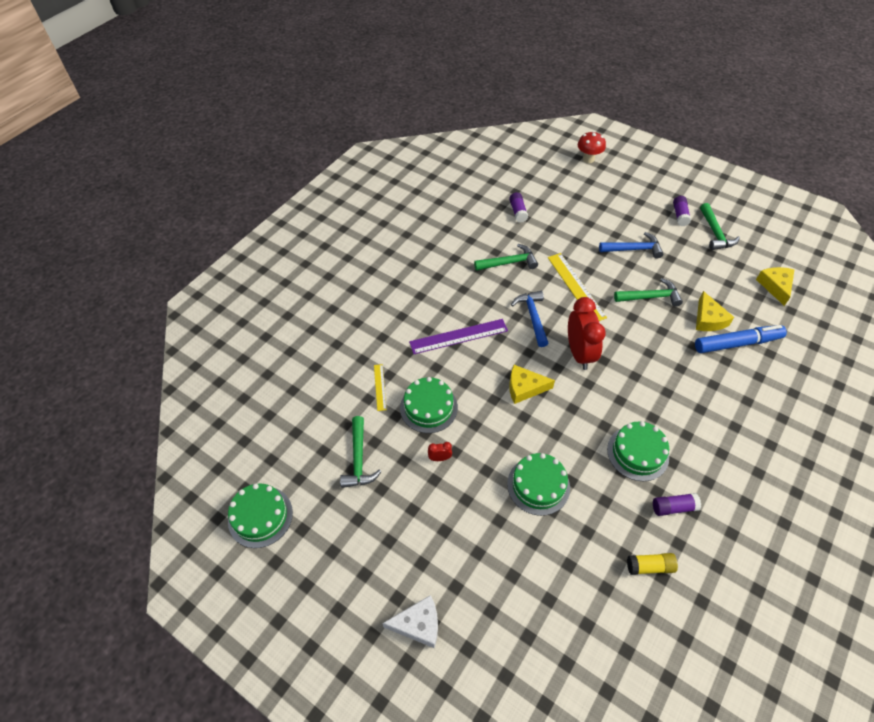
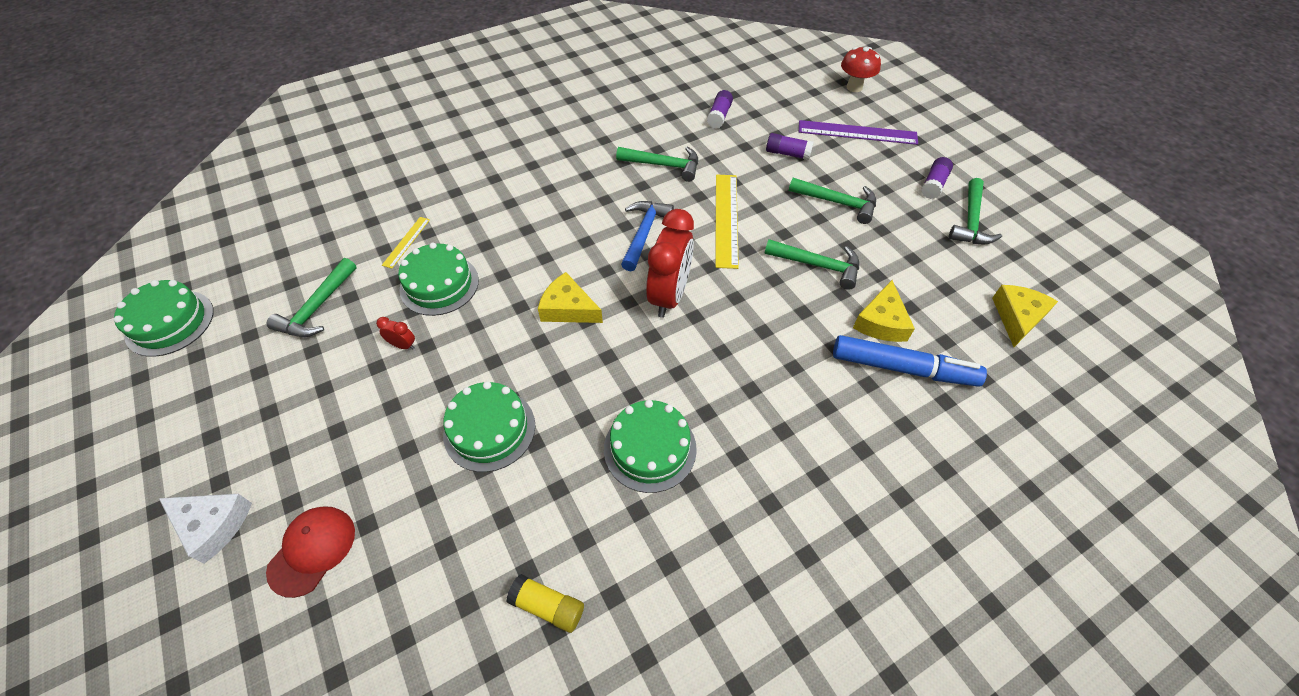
camera: 25 degrees right, 0 degrees up
(458, 336) = (538, 222): purple ruler -> purple ruler (857, 133)
(493, 606) = (312, 550): none -> red cap
(633, 249) = (837, 203): blue hammer -> green hammer
(673, 507) = (643, 543): purple glue stick -> purple glue stick (787, 153)

